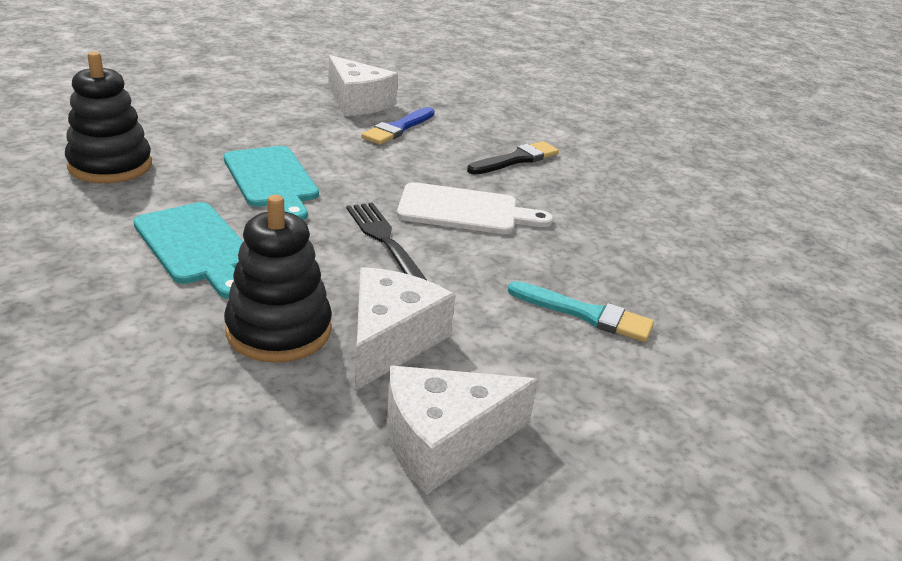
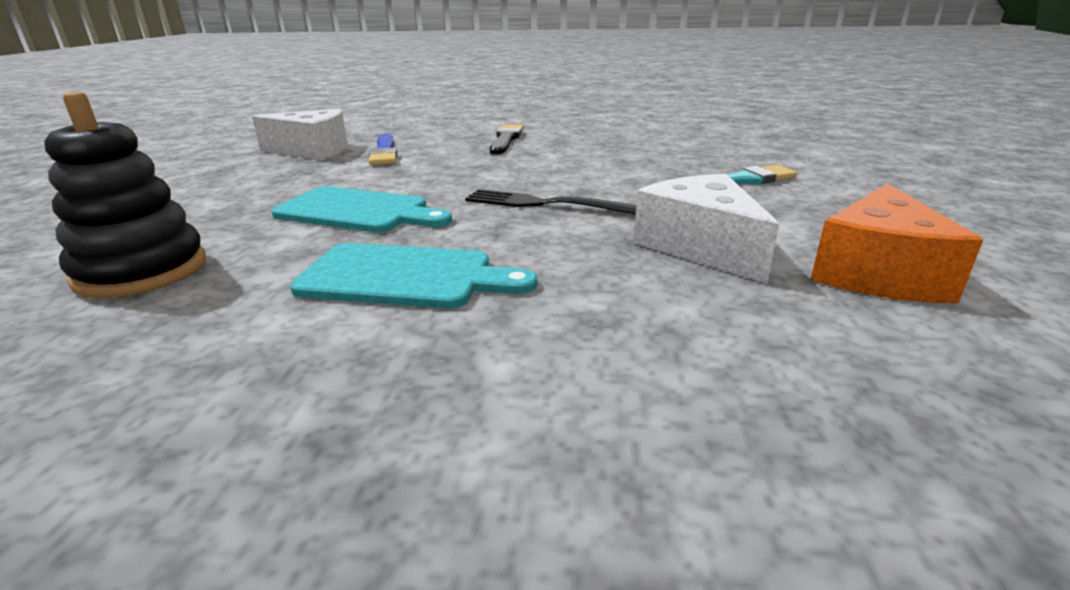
camera: 40 degrees left, 5 degrees down
(279, 330) = (623, 285): black stacking toy -> none
(444, 441) = (877, 272): white cheese -> orange cheese
(464, 211) = (546, 170): white cutting board -> none

